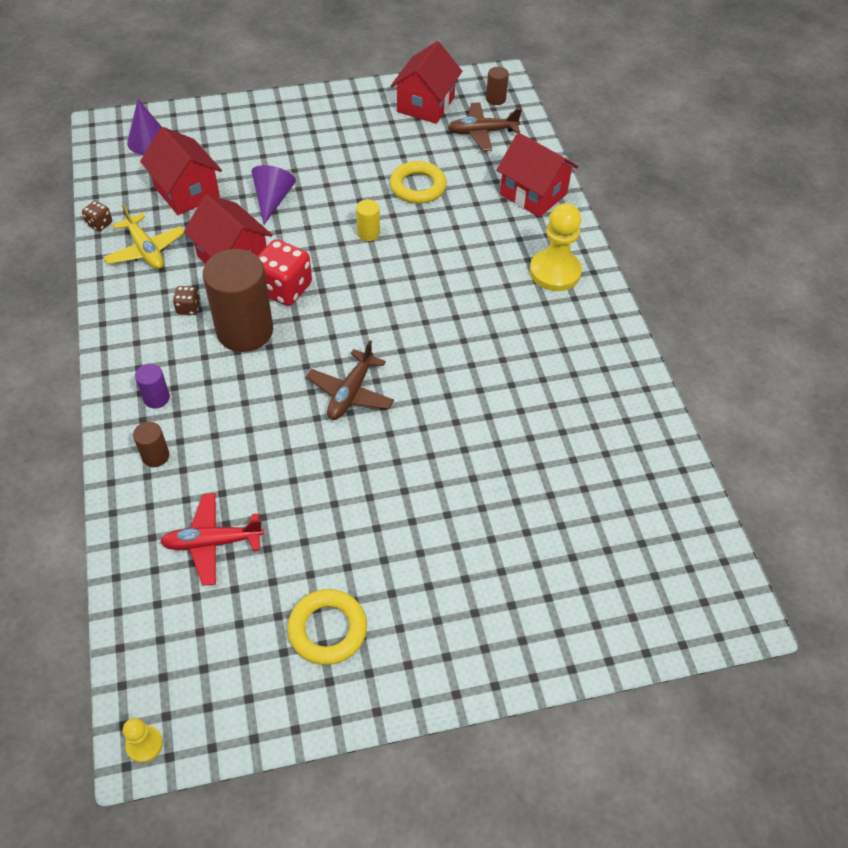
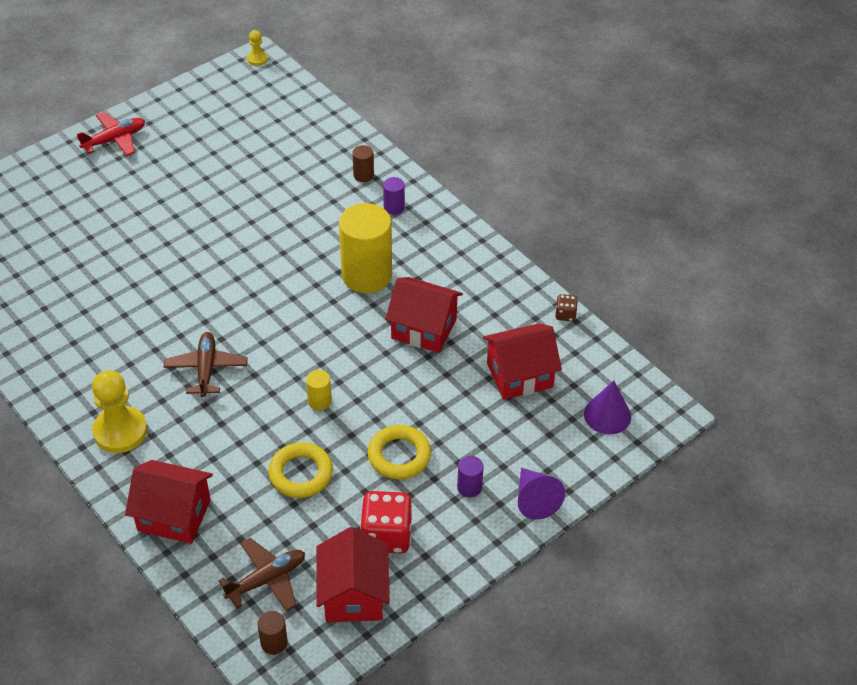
camera: 155 degrees right, 5 degrees down
(145, 250) = (504, 307): yellow plane -> none
(187, 192) = (519, 375): red house -> red house turned 45 degrees counterclockwise
(188, 308) = (426, 275): brown dice -> none
(212, 543) = (287, 146): red plane -> red plane (115, 140)
(244, 331) = (366, 275): brown cylinder -> yellow cylinder
(272, 200) = (434, 400): purple cone -> purple cone (535, 499)
(284, 289) = (360, 320): red dice -> red dice (386, 535)
(296, 134) = (469, 487): none -> purple cylinder
(327, 629) = (185, 132): yellow ring -> yellow ring (399, 456)
(351, 393) = (251, 262): brown plane -> brown plane (206, 369)

